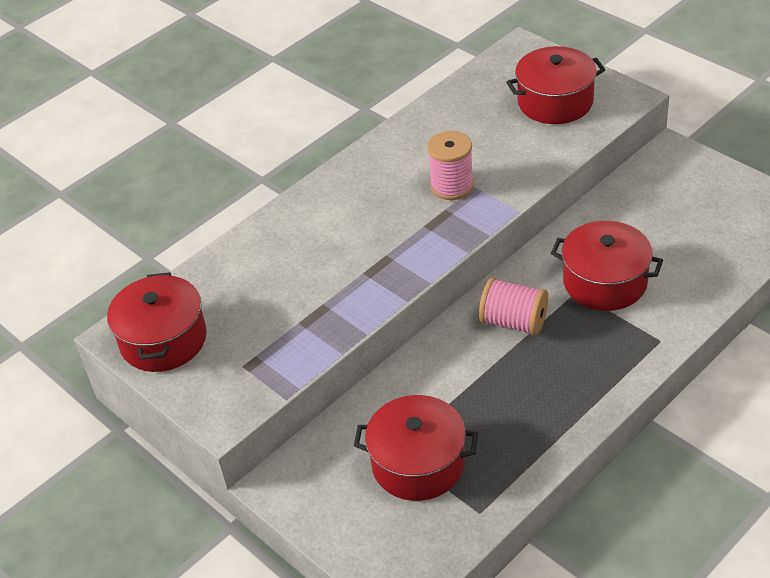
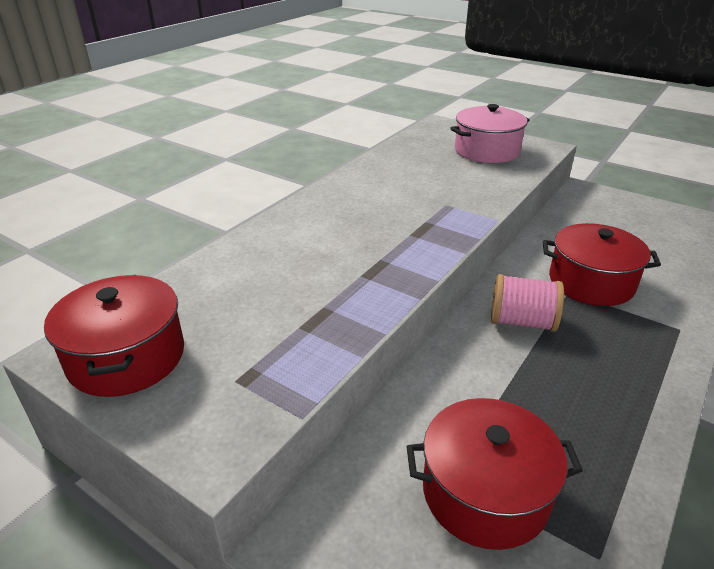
camera: 15 degrees left, 10 degrees down
(452, 186) = (424, 205): pink spool -> none
(555, 102) = (486, 151): red pot -> pink pot

